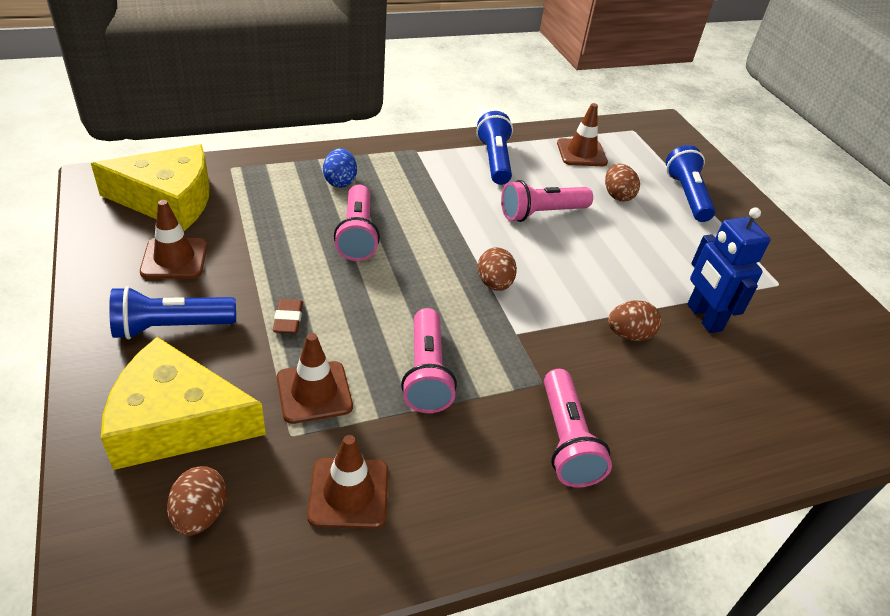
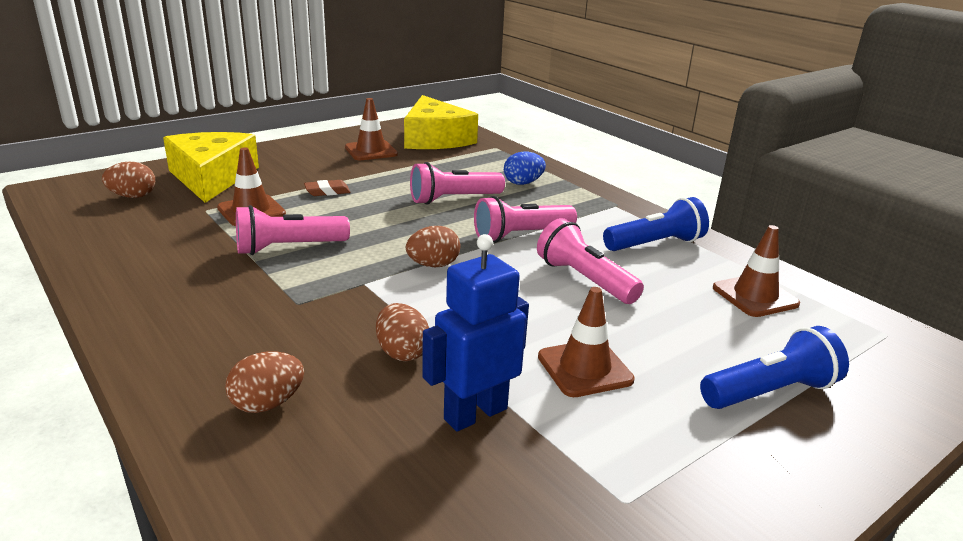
camera: 75 degrees right, 15 degrees down
(171, 327) = (299, 162): blue flashlight -> none
(349, 493) = (151, 236): brown traffic cone -> brown traffic cone (584, 368)
(566, 440) = (221, 322): pink flashlight -> pink flashlight (521, 235)
(617, 195) = (688, 329): brown egg -> brown egg (267, 404)

